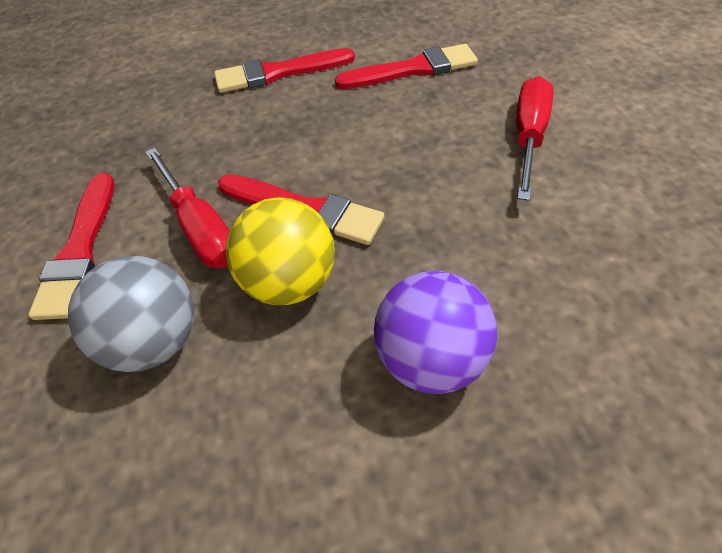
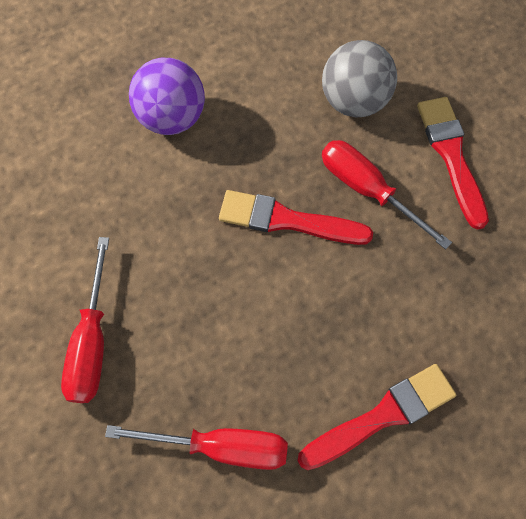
camera: 165 degrees right, 15 degrees up
(289, 282) = (279, 155): yellow ball -> none
(413, 69) = (221, 446): red brush -> red screwdriver

